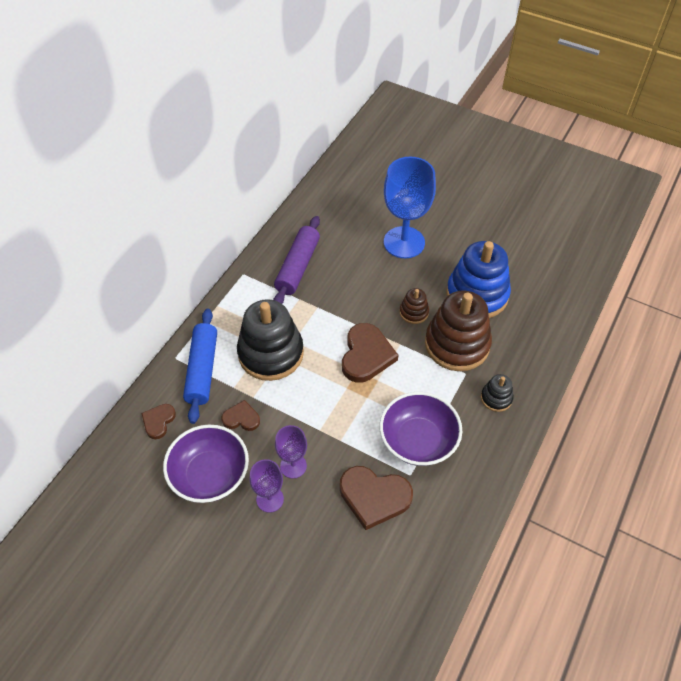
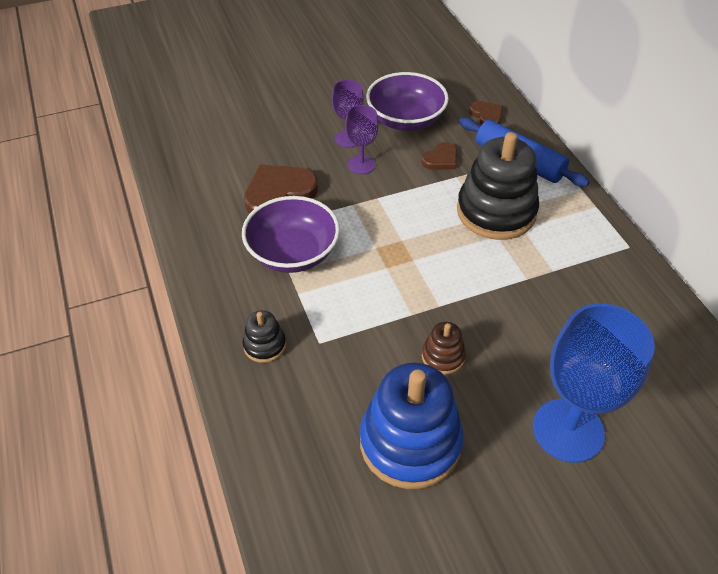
camera: 130 degrees right, 5 degrees down
(297, 267) = (605, 296): purple rolling pin -> none
(366, 355) = (424, 278): brown heart -> none
(457, 344) = (361, 363): brown stacking toy -> none

